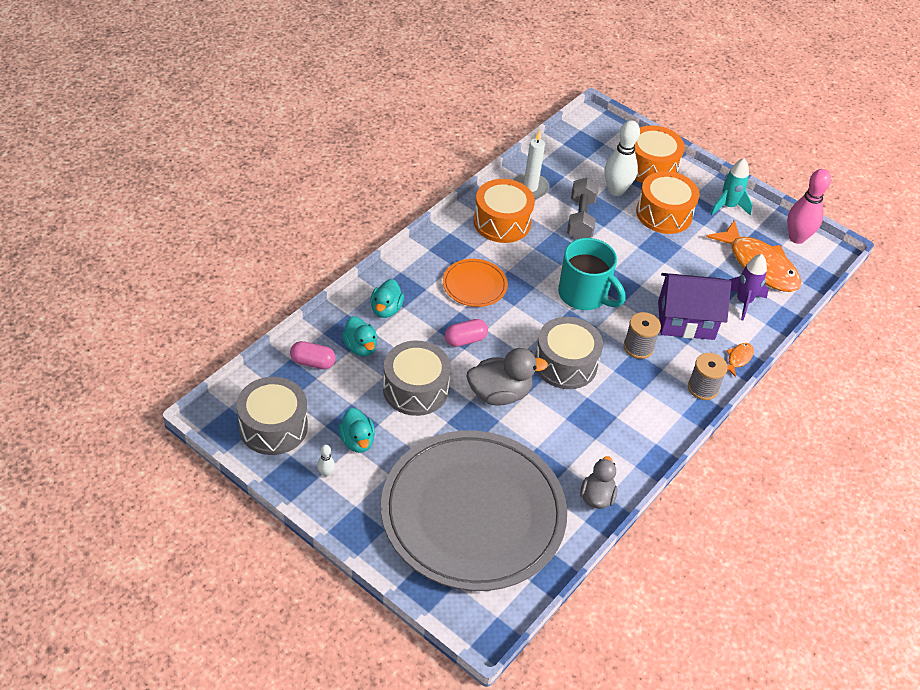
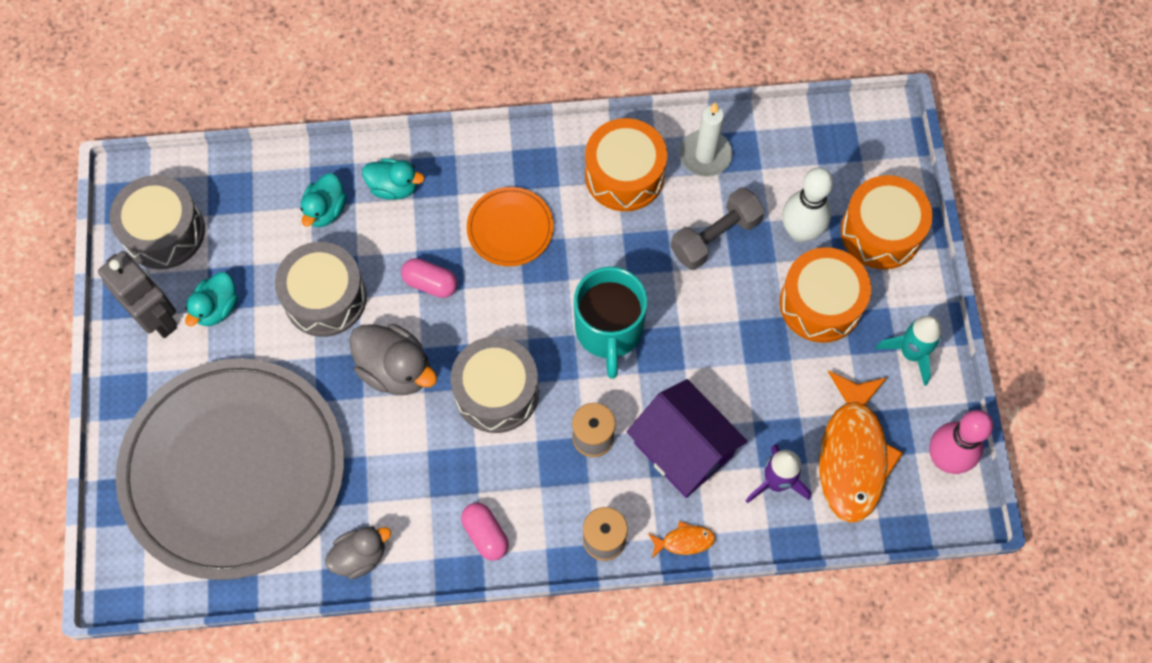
camera: 50 degrees right, 20 degrees up
(313, 362) = (267, 192): pink capsule -> pink capsule (485, 534)
(326, 473) = (157, 317): white bowling pin -> grey robot
(386, 309) = (394, 187): turquoise duck -> turquoise duck turned 135 degrees counterclockwise

